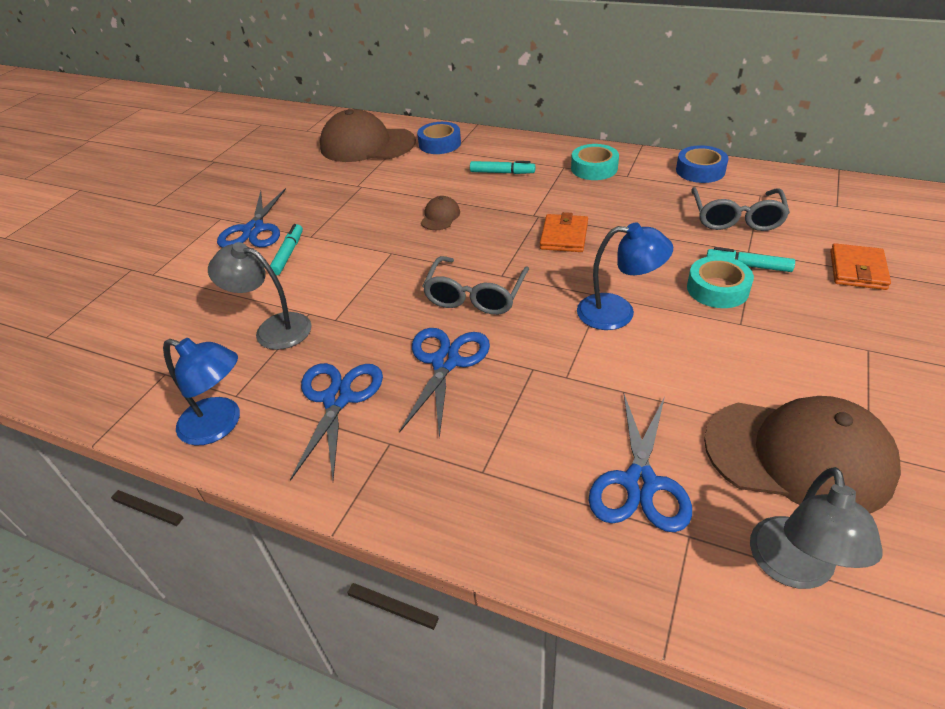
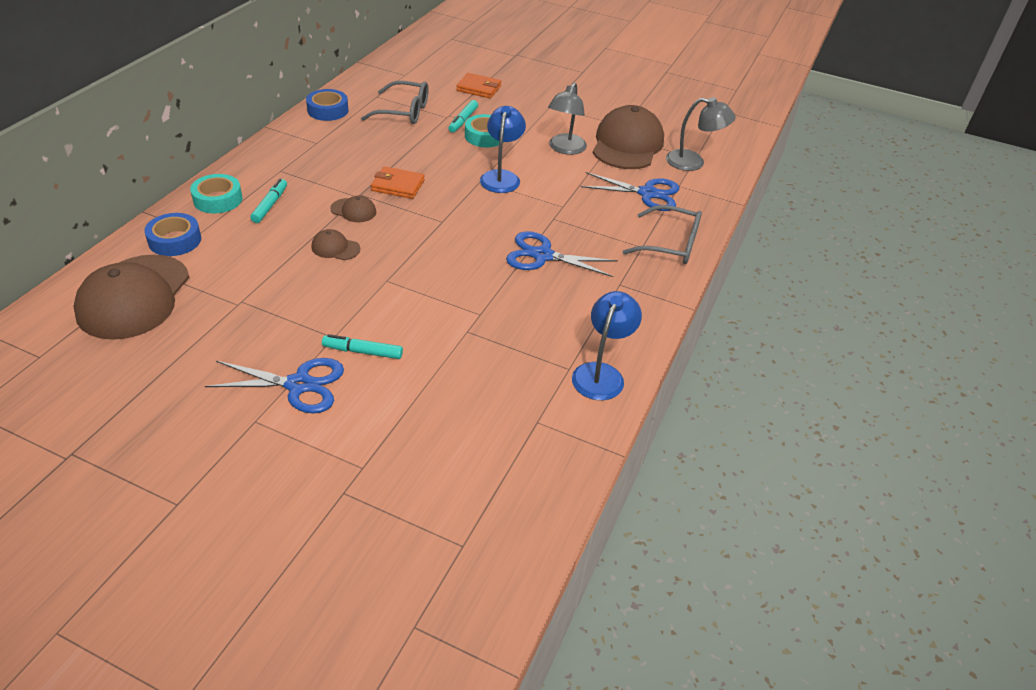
camera: 95 degrees left, 0 degrees up
(273, 329) = (486, 353): grey lamp -> grey lamp (565, 149)
(337, 399) = (577, 309): blue scissors -> none
(475, 296) = (466, 236): grey glasses -> grey glasses (670, 244)
(506, 216) = (353, 210): none -> brown cap
(594, 168) = (293, 156): turquoise tape -> turquoise tape (218, 199)

